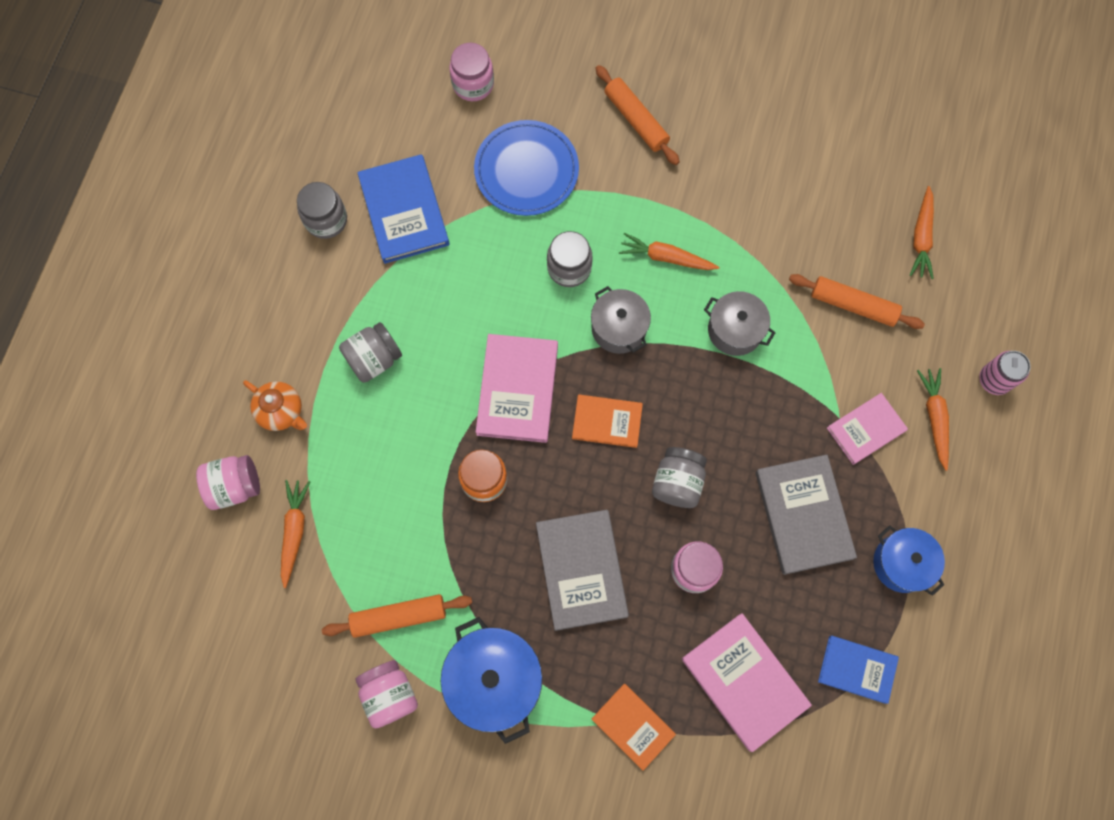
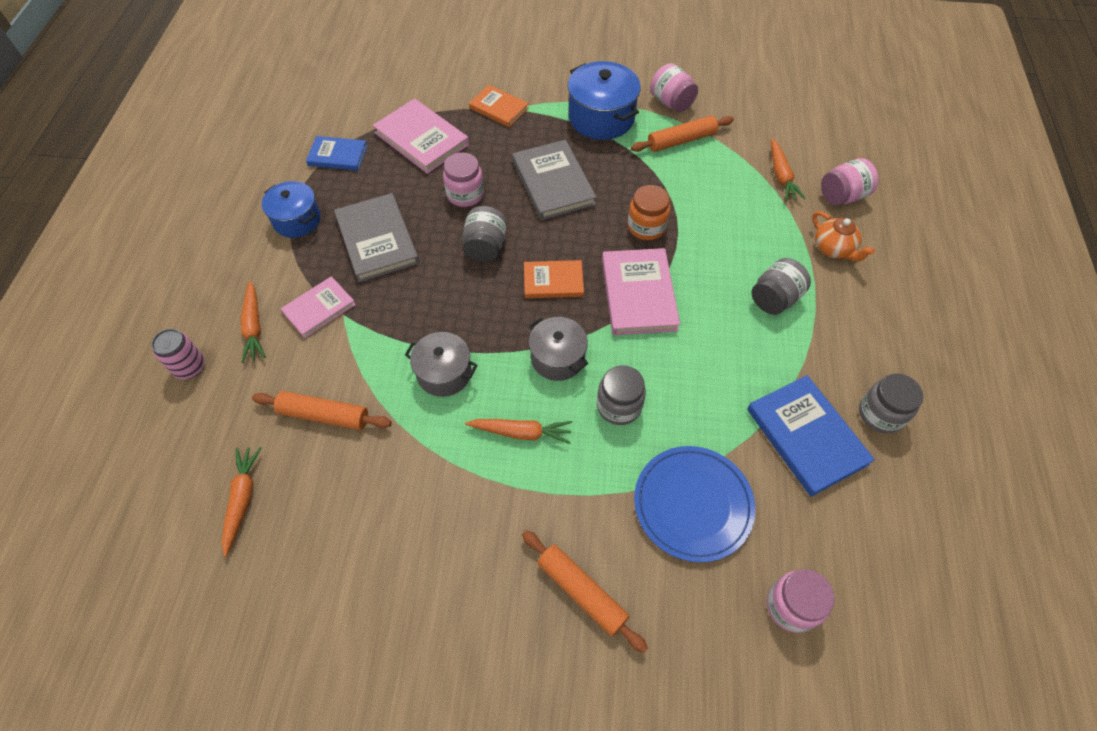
camera: 170 degrees right, 15 degrees down
(281, 411) = (833, 249): orange teapot -> orange teapot turned 150 degrees counterclockwise

